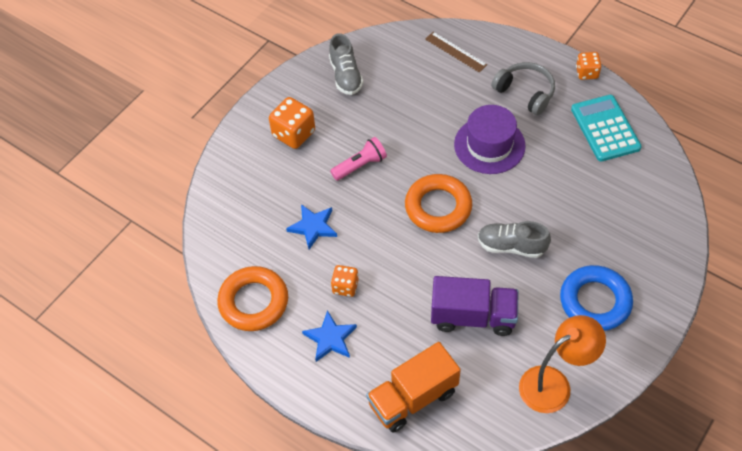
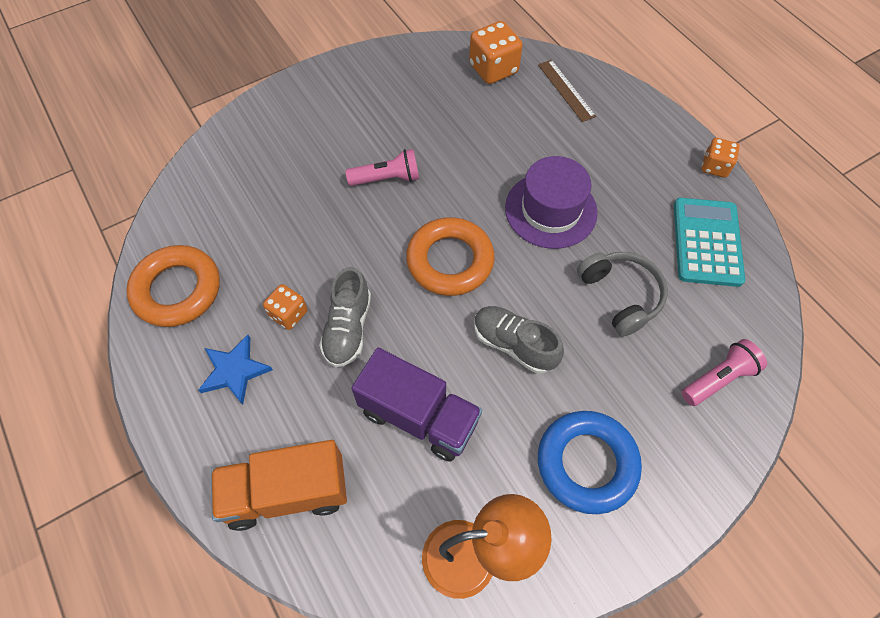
camera: 20 degrees right, 5 degrees up
(294, 134) = (334, 117): orange dice -> orange dice (493, 69)
(313, 227) = (294, 229): blue star -> none
(346, 76) = (427, 75): grey shoe -> grey shoe (348, 328)
(525, 93) = (626, 164): grey headphones -> grey headphones (620, 296)
(652, 216) = (718, 379): none -> pink flashlight

